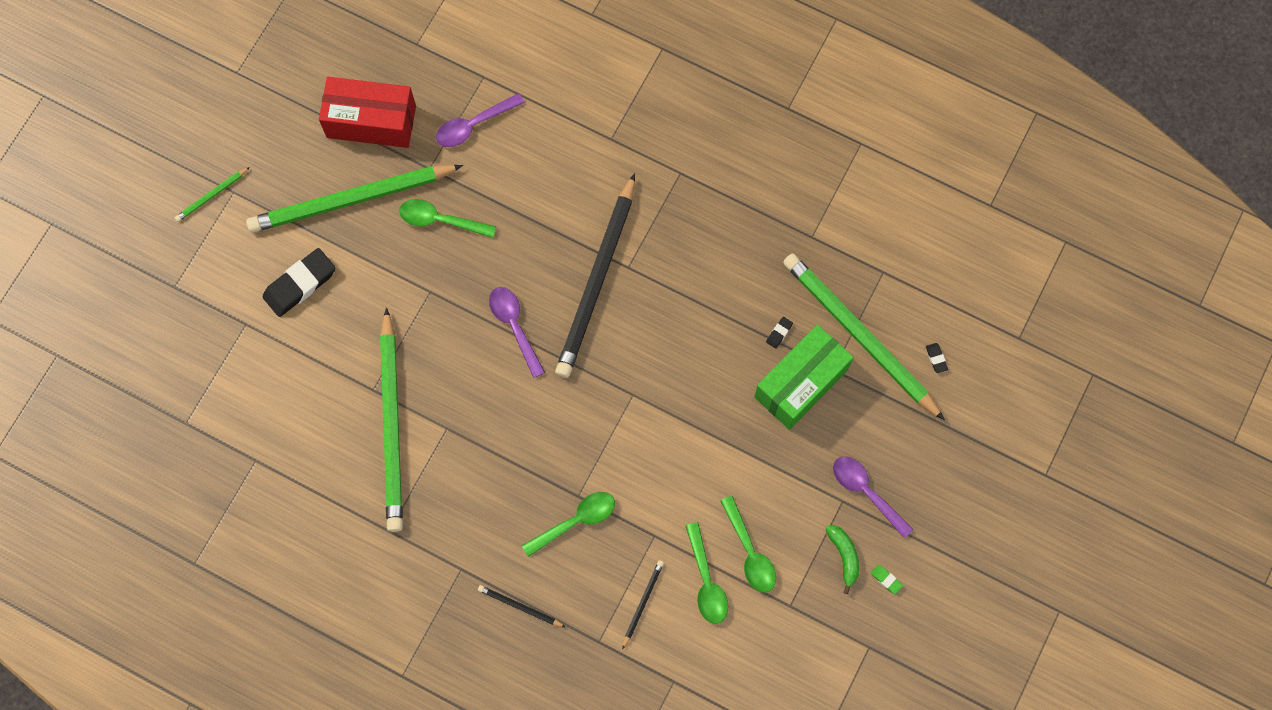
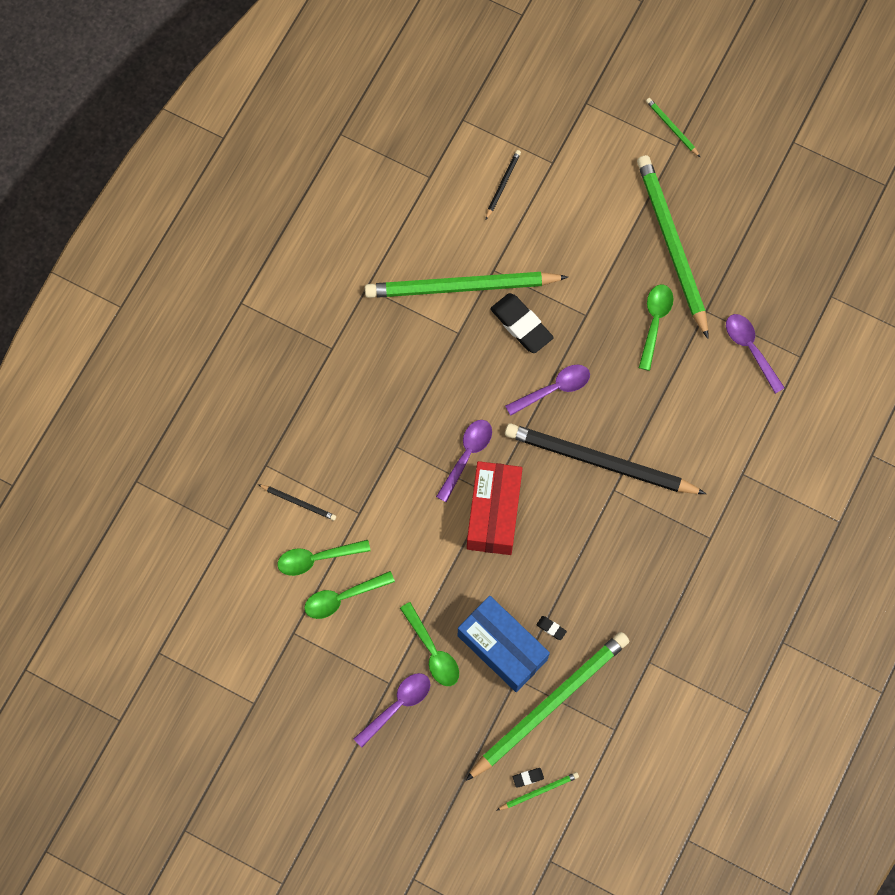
camera: 90 degrees right, 0 degrees up
(300, 284) = (590, 205): black eraser -> black eraser (521, 325)
(371, 121) = (749, 259): red box -> red box (493, 513)
(520, 607) = (297, 398): black pencil -> black pencil (502, 184)
(576, 521) = (373, 444): green spoon -> green spoon (433, 651)
(589, 419) = (467, 455): none -> purple spoon
(801, 383) = (502, 647): green box -> blue box
(844, 556) = (337, 683): green banana -> none
(886, 579) = (315, 721): green eraser -> none
(949, 348) = (539, 791): none -> green pencil

